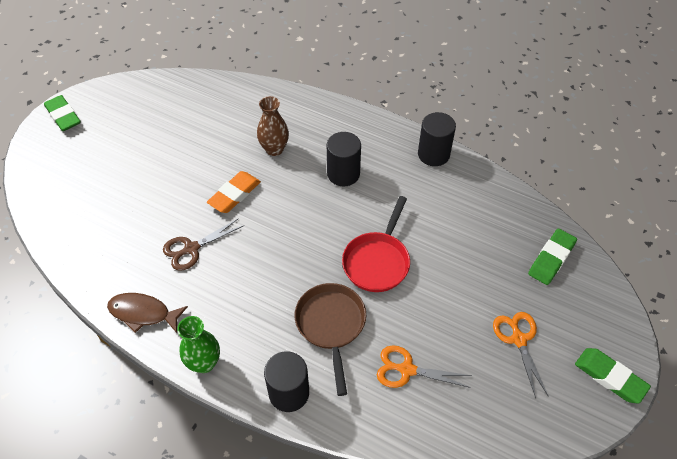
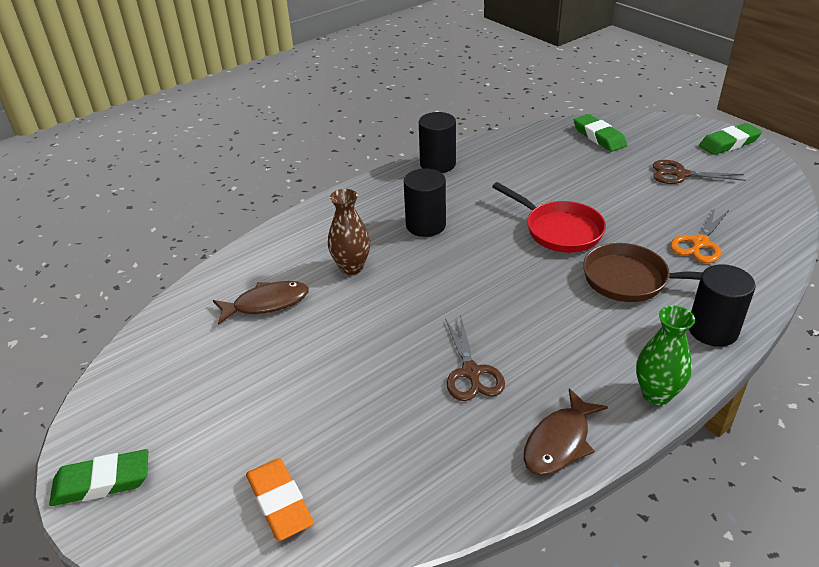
camera: 65 degrees left, 15 degrees down
(220, 121) = (266, 303): none -> brown fish
(234, 195) = (403, 315): orange eraser -> orange eraser (280, 502)
(518, 339) = (680, 174): orange scissors -> brown scissors

